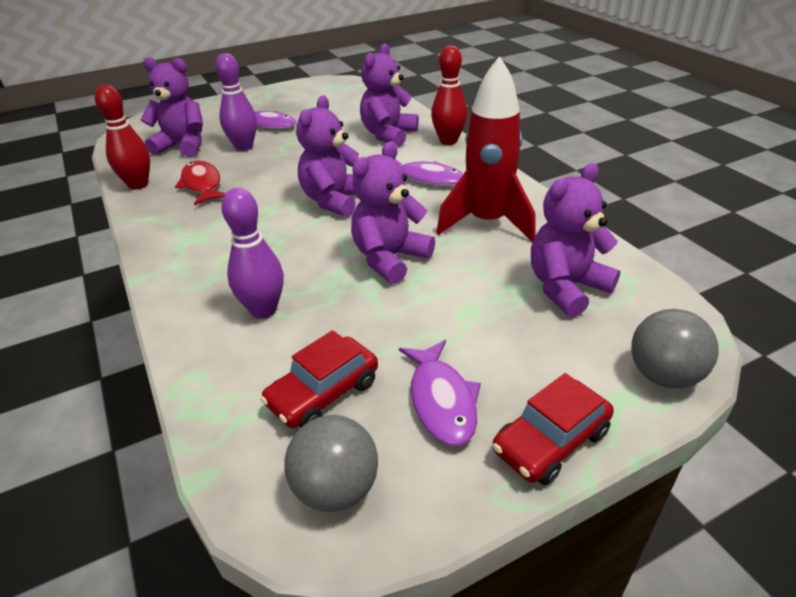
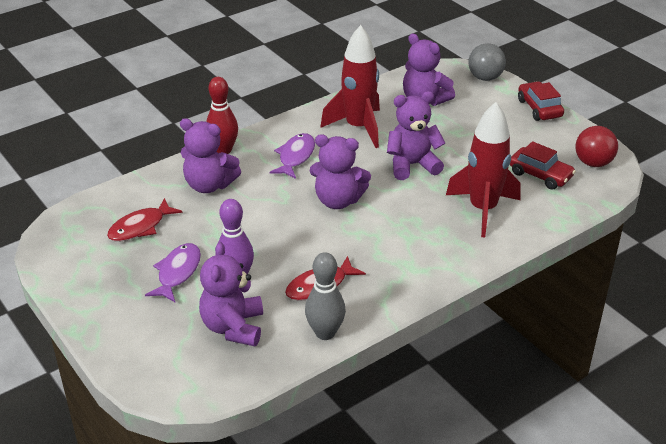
camera: 100 degrees left, 0 degrees up
(138, 185) = (325, 333): red bowling pin -> grey bowling pin
(263, 310) = (483, 210): purple bowling pin -> red rocket
(336, 488) = (593, 163): grey ball -> red ball
(337, 109) = (140, 227): none -> red fish
(390, 259) = (412, 165): purple teddy bear -> purple teddy bear turned 135 degrees clockwise
(441, 401) = (529, 138): purple fish -> none
(550, 441) = (539, 108): red car -> red car turned 150 degrees counterclockwise

